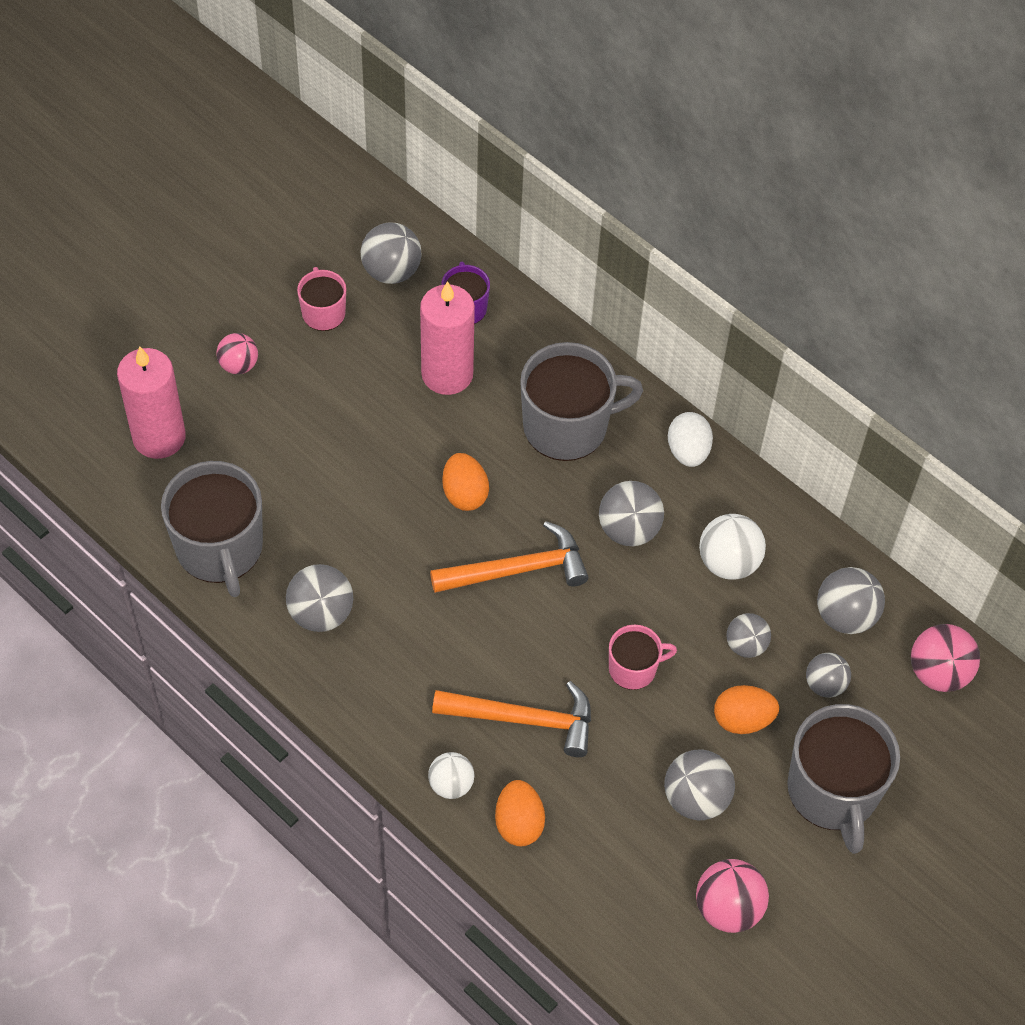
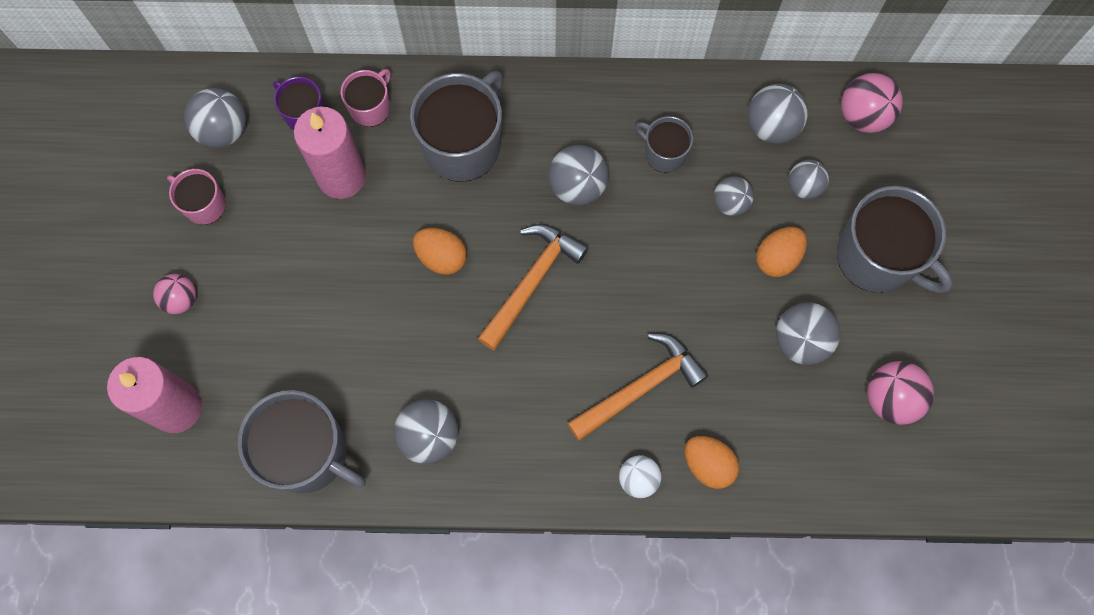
camera: 40 degrees left, 15 degrees up
(633, 668) = (675, 285): pink mug -> pink mug (371, 107)
(688, 451) = (561, 94): white egg -> none
(728, 562) = (664, 153): white ball -> grey mug

